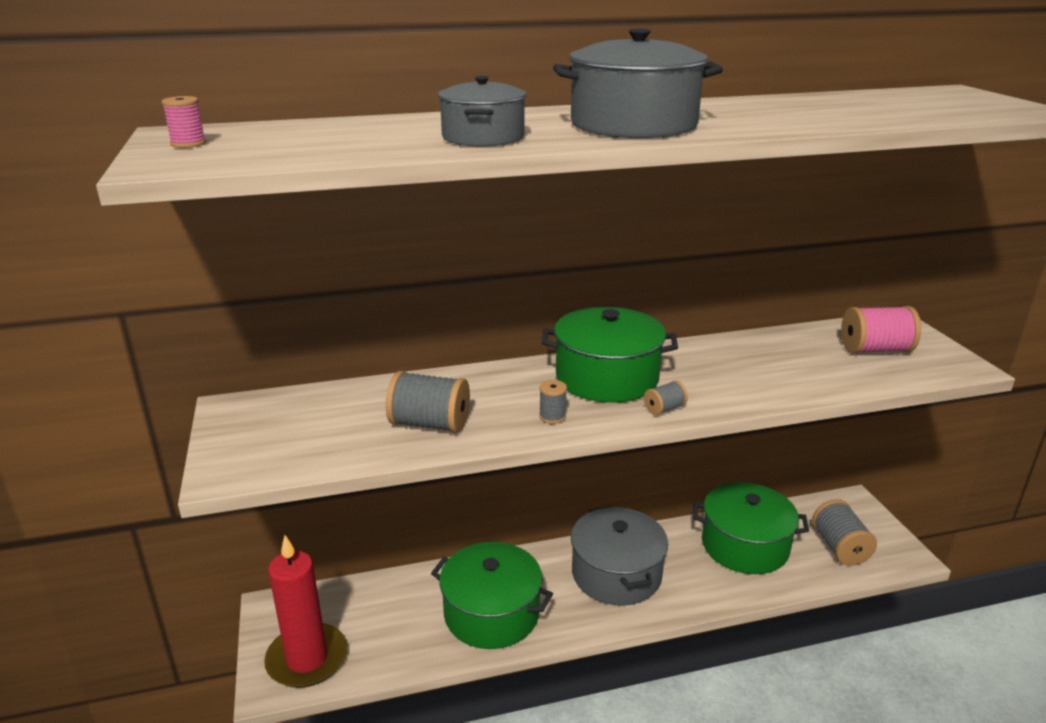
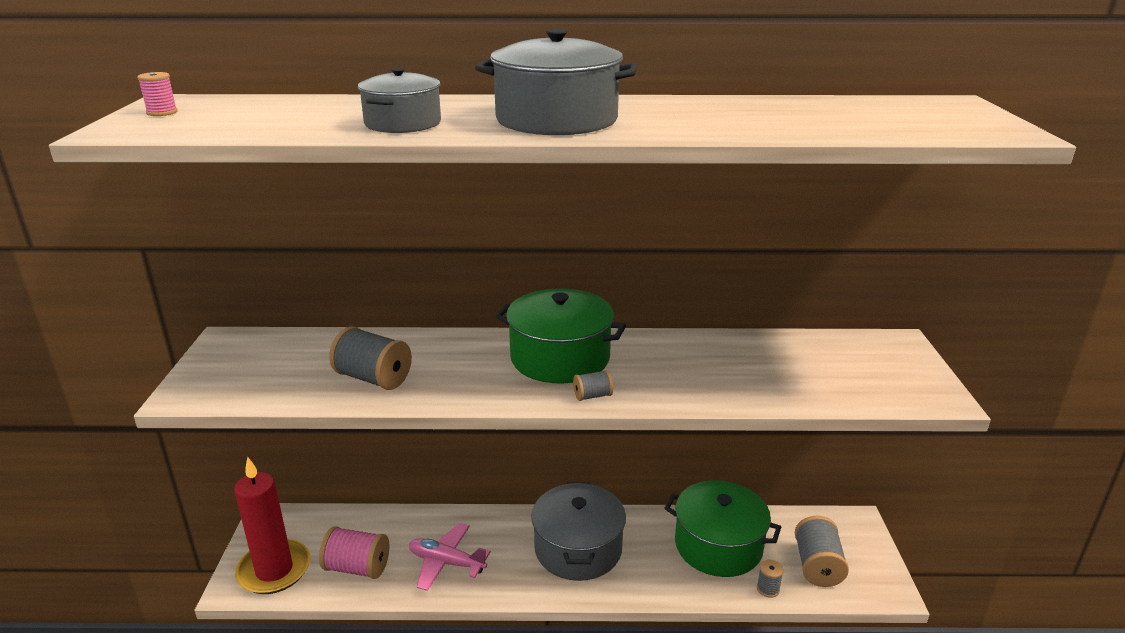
camera: 15 degrees right, 0 degrees up
(491, 613) = (446, 562): green pot -> pink plane
(552, 416) = (484, 387): grey spool -> grey spool (768, 589)
(875, 350) = (852, 367): pink spool -> pink spool (357, 567)

